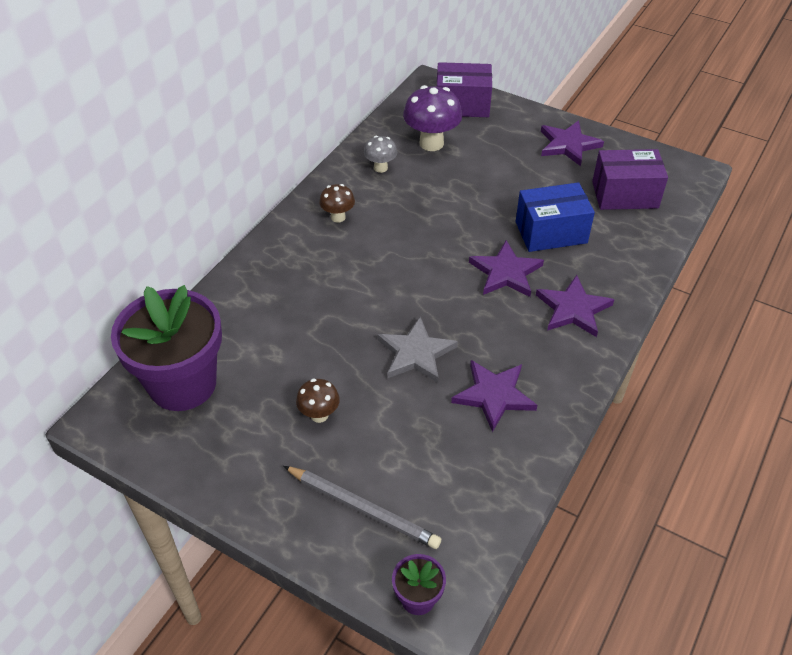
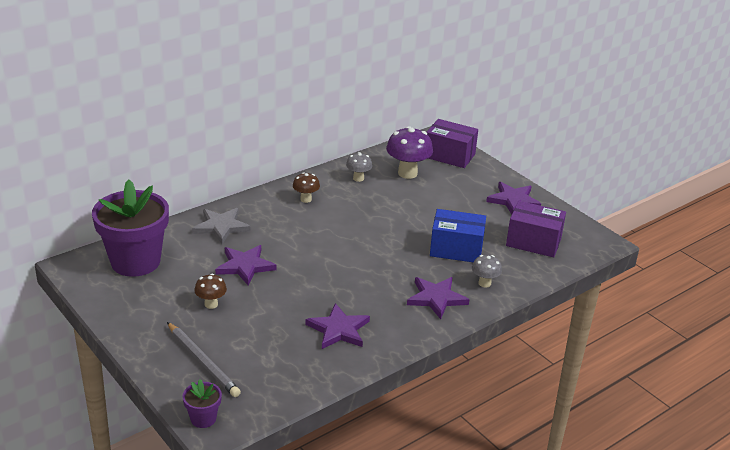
camera: 20 degrees right, 15 degrees down
(416, 353) = (302, 290): grey star -> grey star (221, 227)
(505, 272) = (403, 263): purple star -> purple star (245, 266)
(610, 269) = (484, 283): none -> grey mushroom

